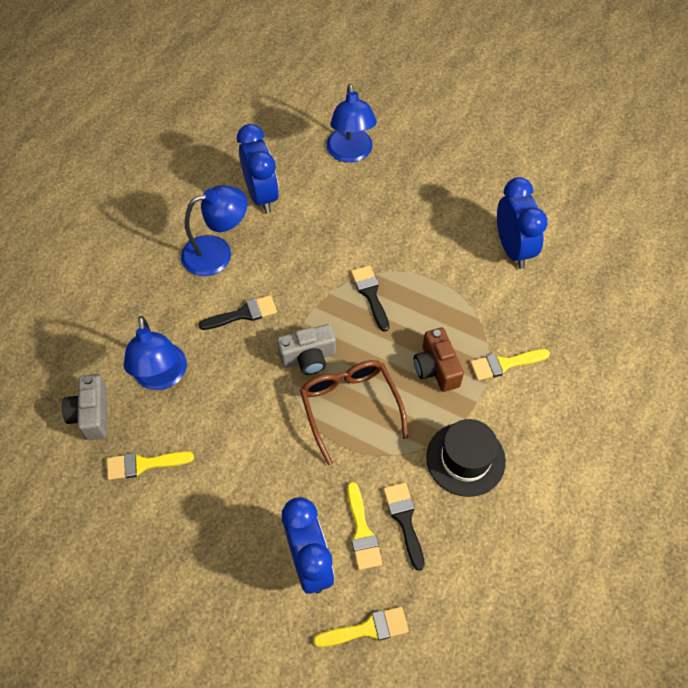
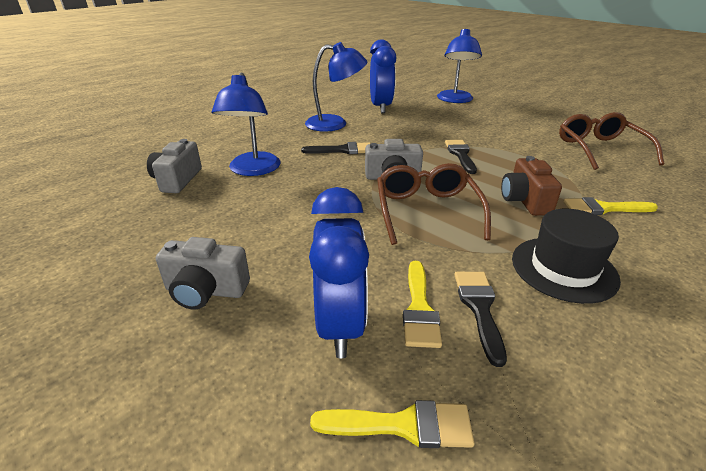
camera: 15 degrees right, 25 degrees down
(143, 464) = (199, 214): yellow brush -> none
(198, 556) = (206, 291): none -> grey camera
(513, 249) = (600, 149): blue clock -> brown glasses

